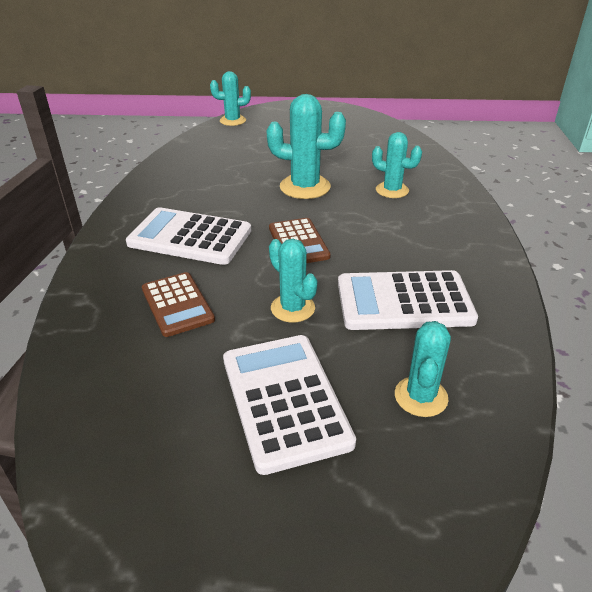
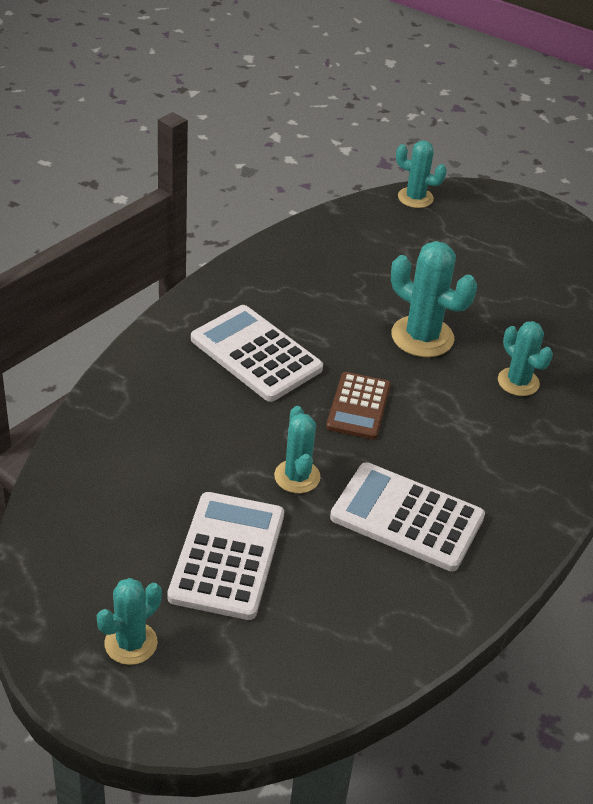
camera: 25 degrees right, 5 degrees up
(177, 304) = (197, 426): brown calculator -> none
(421, 397) = (341, 607): turquoise cactus -> turquoise cactus (131, 643)

